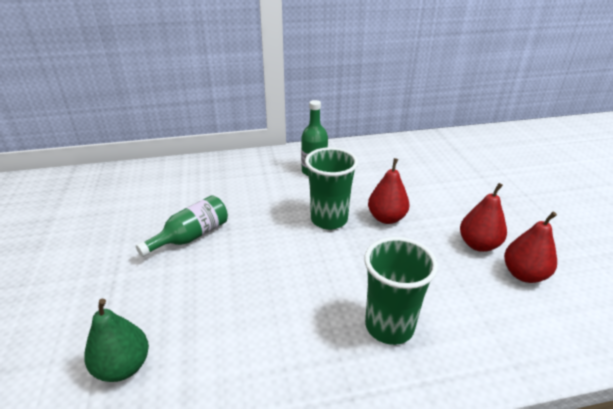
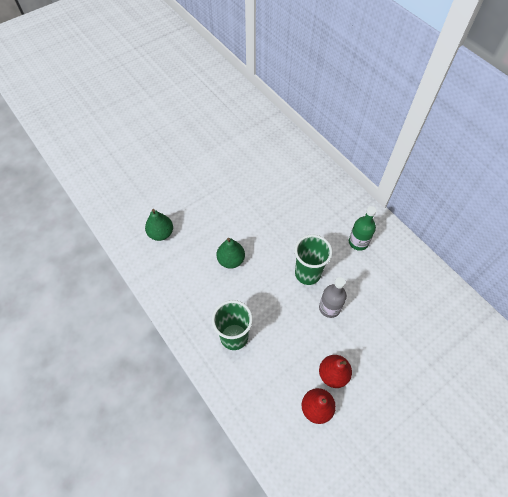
camera: 65 degrees right, 25 degrees up
(191, 236) = (251, 209): green bottle -> none
(255, 286) = (231, 260): none -> green pear
(386, 218) = (329, 308): red pear -> grey bottle

